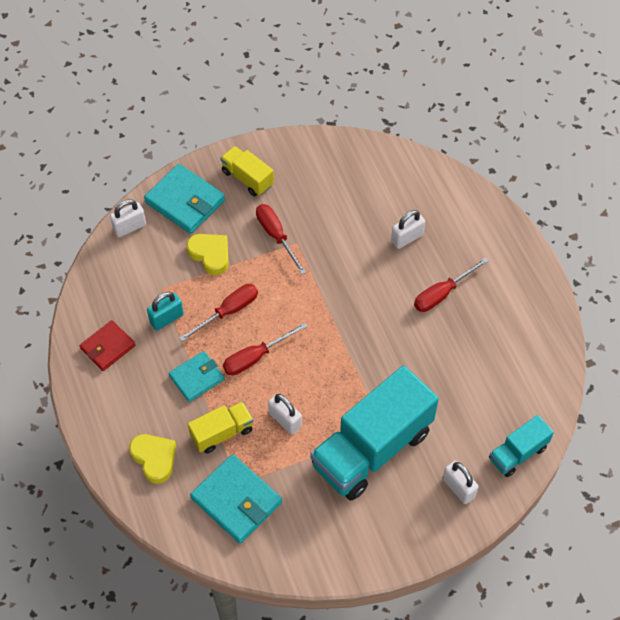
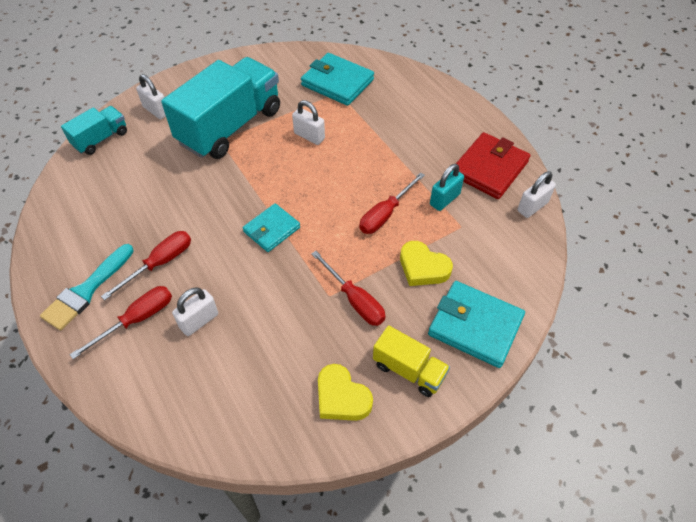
camera: 170 degrees right, 5 degrees down
(107, 347) = (489, 168): red wallet -> red wallet, size x1.56
(129, 227) = (525, 284): white padlock -> white padlock (532, 207)
(154, 458) = (412, 98): yellow heart -> yellow heart (341, 397)
(196, 378) = (397, 156): turquoise wallet -> turquoise wallet (271, 229)
(222, 433) = (362, 121): yellow truck -> none
(255, 357) = (347, 179): red screwdriver -> red screwdriver (137, 319)
(504, 278) = (86, 290): none -> turquoise brush

